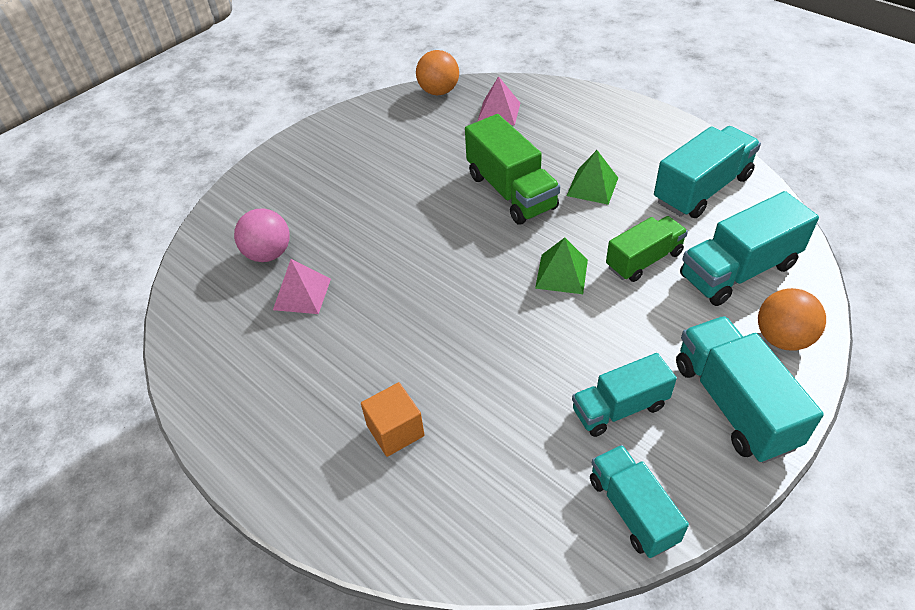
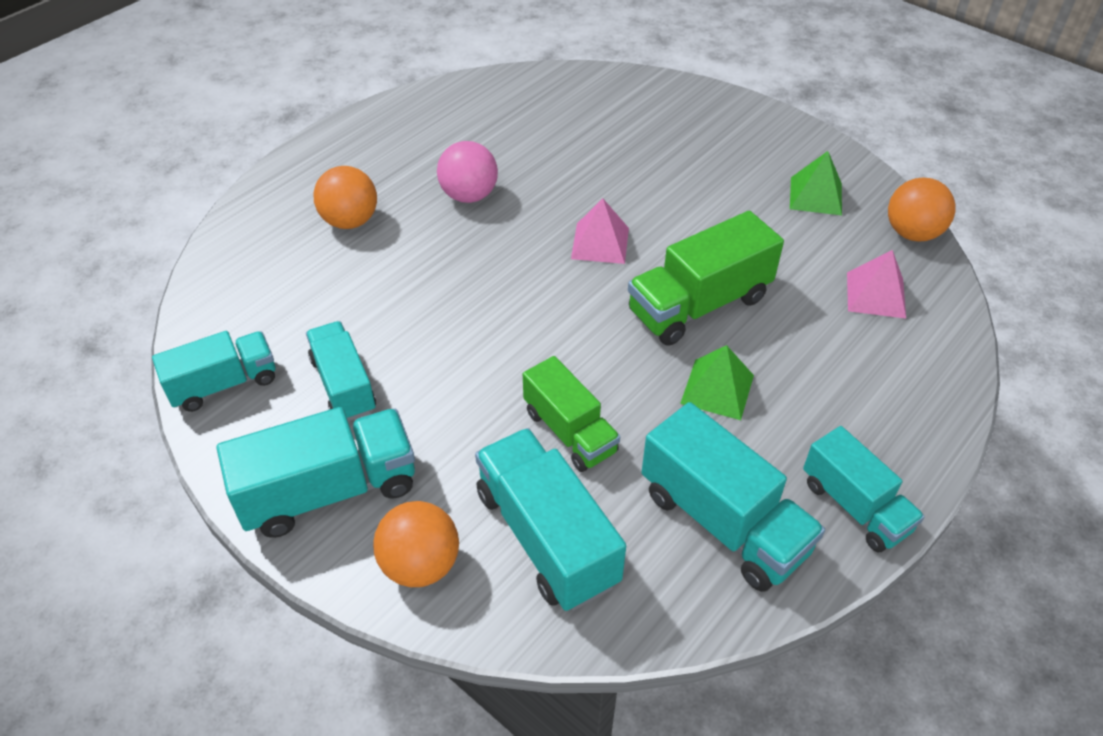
camera: 85 degrees right, 0 degrees up
(268, 254) = (584, 121): pink ball -> pink ball (469, 195)
(302, 294) = (526, 148): pink pyramid -> pink pyramid (600, 243)
(395, 430) = (350, 221): orange cube -> orange ball
(561, 273) = (548, 348): green pyramid -> green pyramid (816, 196)
(676, 137) = (855, 506): none -> turquoise truck

